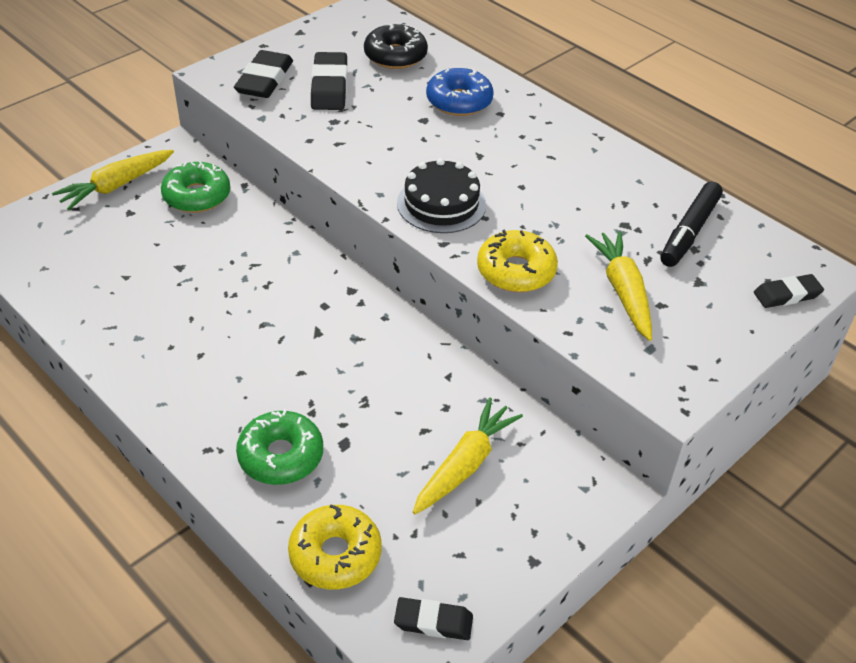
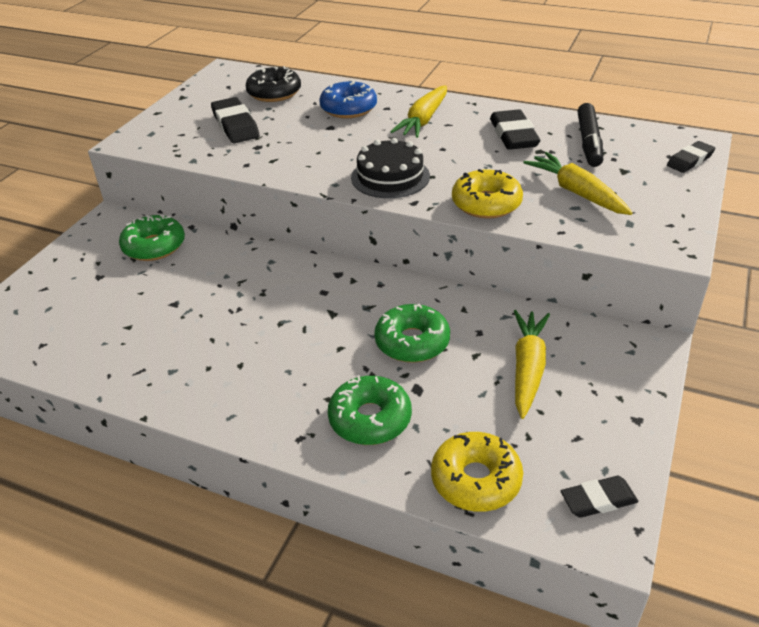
camera: 20 degrees left, 5 degrees down
(116, 186) = (73, 260): yellow carrot -> yellow carrot (423, 120)
(264, 80) = (176, 134): black eraser -> black eraser (513, 135)
(372, 392) = (412, 342): none -> green donut

